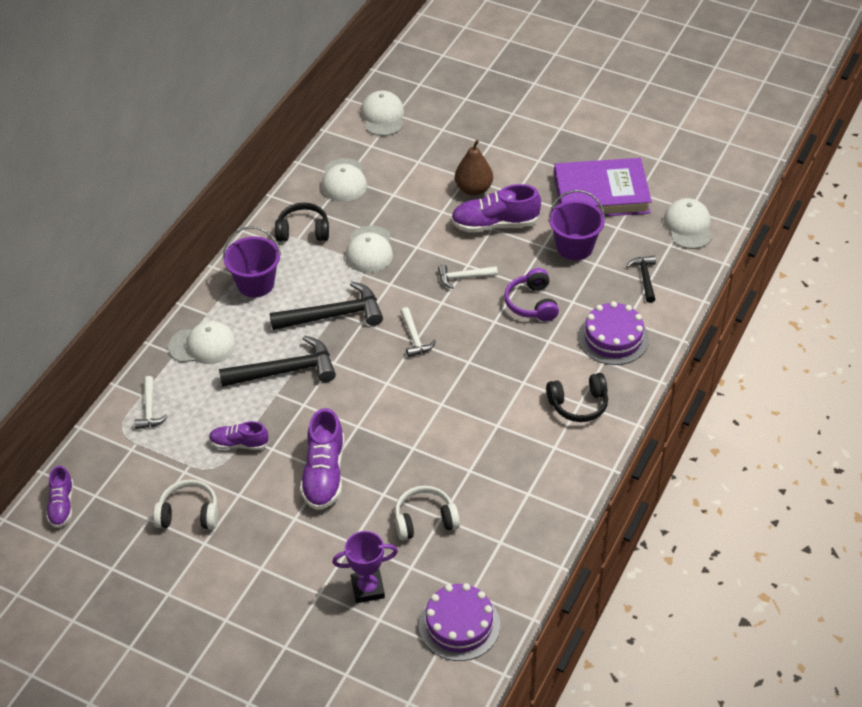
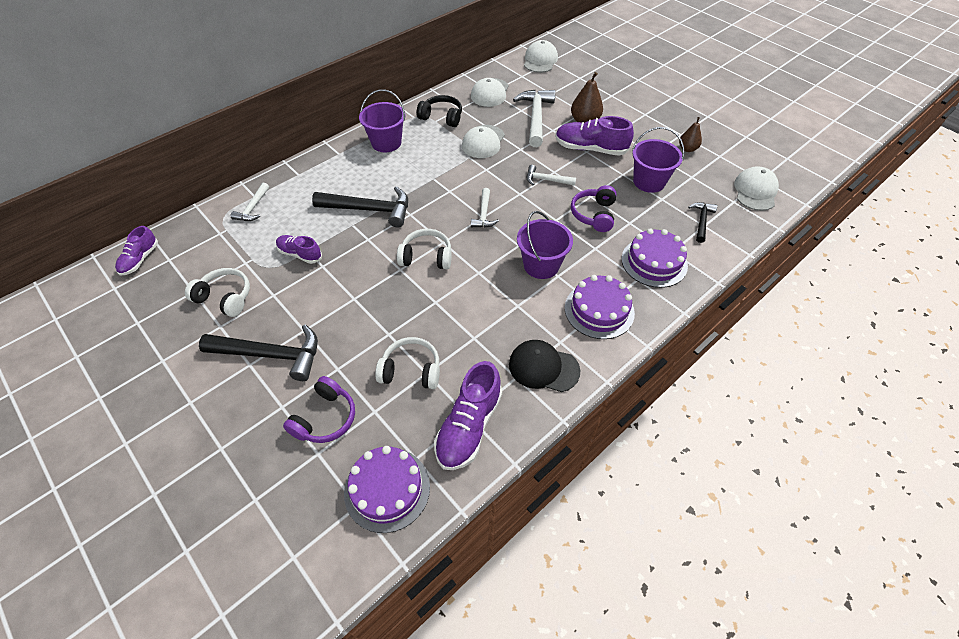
camera: 20 degrees right, 5 degrees up
(203, 345) = (321, 174): white cap -> none
(324, 474) = (350, 300): purple shoe -> purple shoe (469, 426)
(334, 315) = (430, 180): black hammer -> black hammer (271, 355)
(368, 588) = (325, 418): purple trophy -> purple headphones
(378, 404) = (426, 257): none -> white headphones
(414, 200) = (535, 117): none -> white hammer
(501, 376) = (541, 265): none -> purple bucket
(549, 476) = (543, 367): none -> black cap
(578, 404) = (599, 310): black headphones -> purple cake
(601, 193) = (687, 149): purple book -> brown pear

